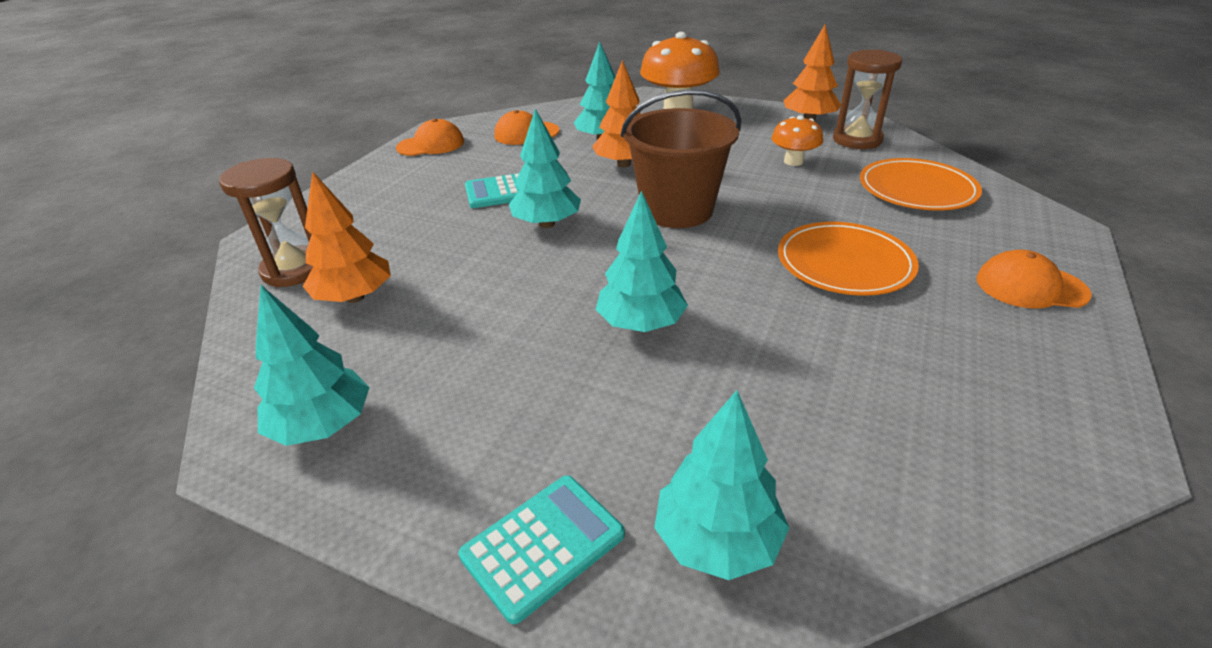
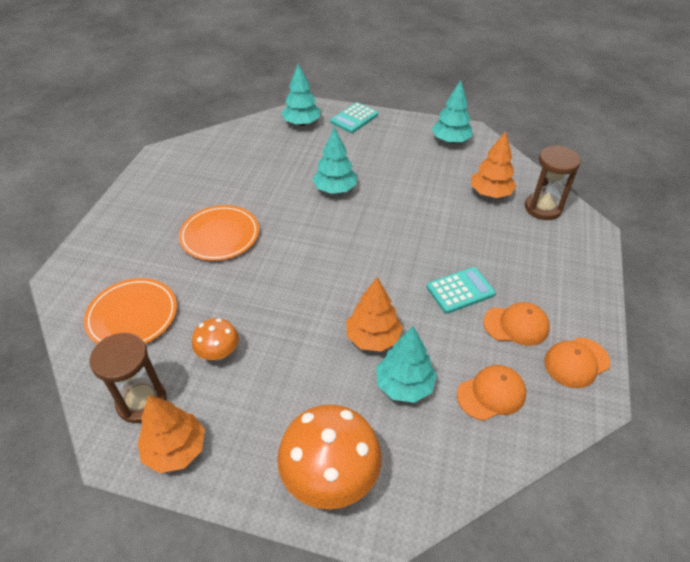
camera: 170 degrees right, 10 degrees up
(546, 224) = (411, 256): turquoise tree -> none
(677, 210) = (321, 277): brown bucket -> none
(1030, 287) = (125, 226): orange cap -> orange cap (516, 325)

